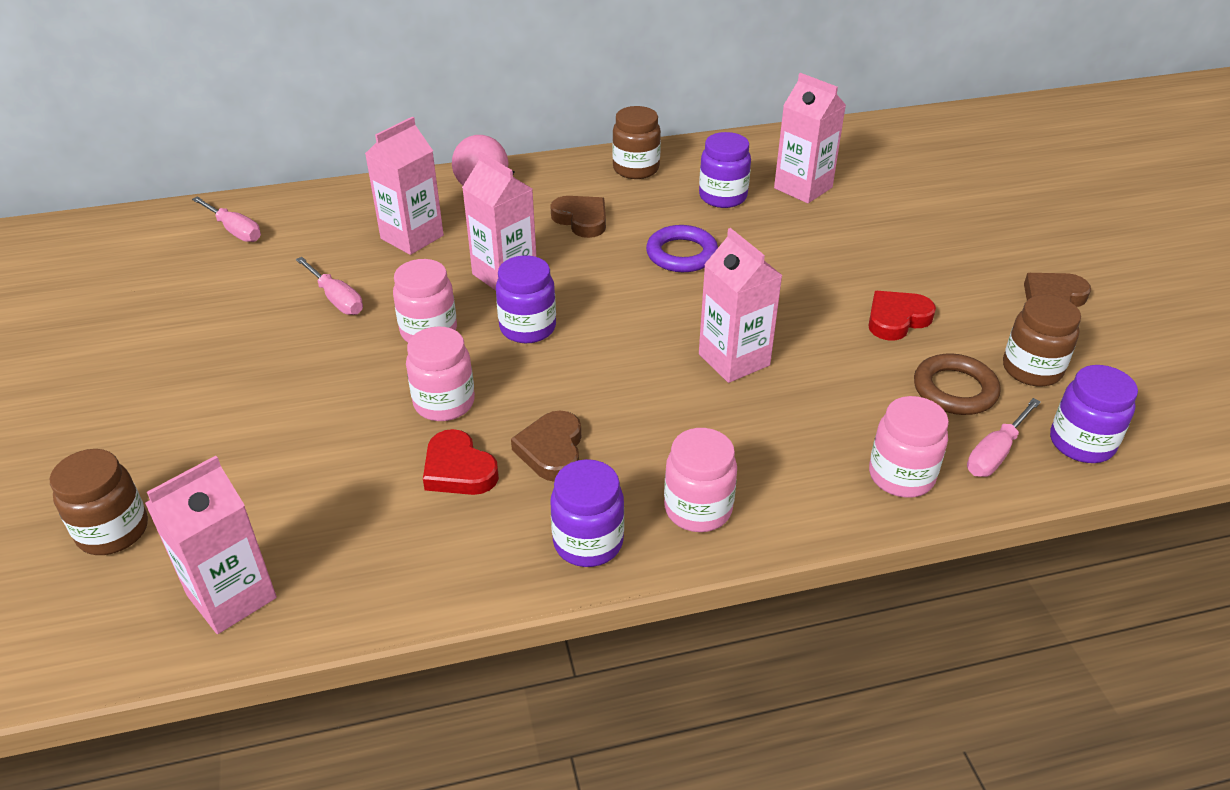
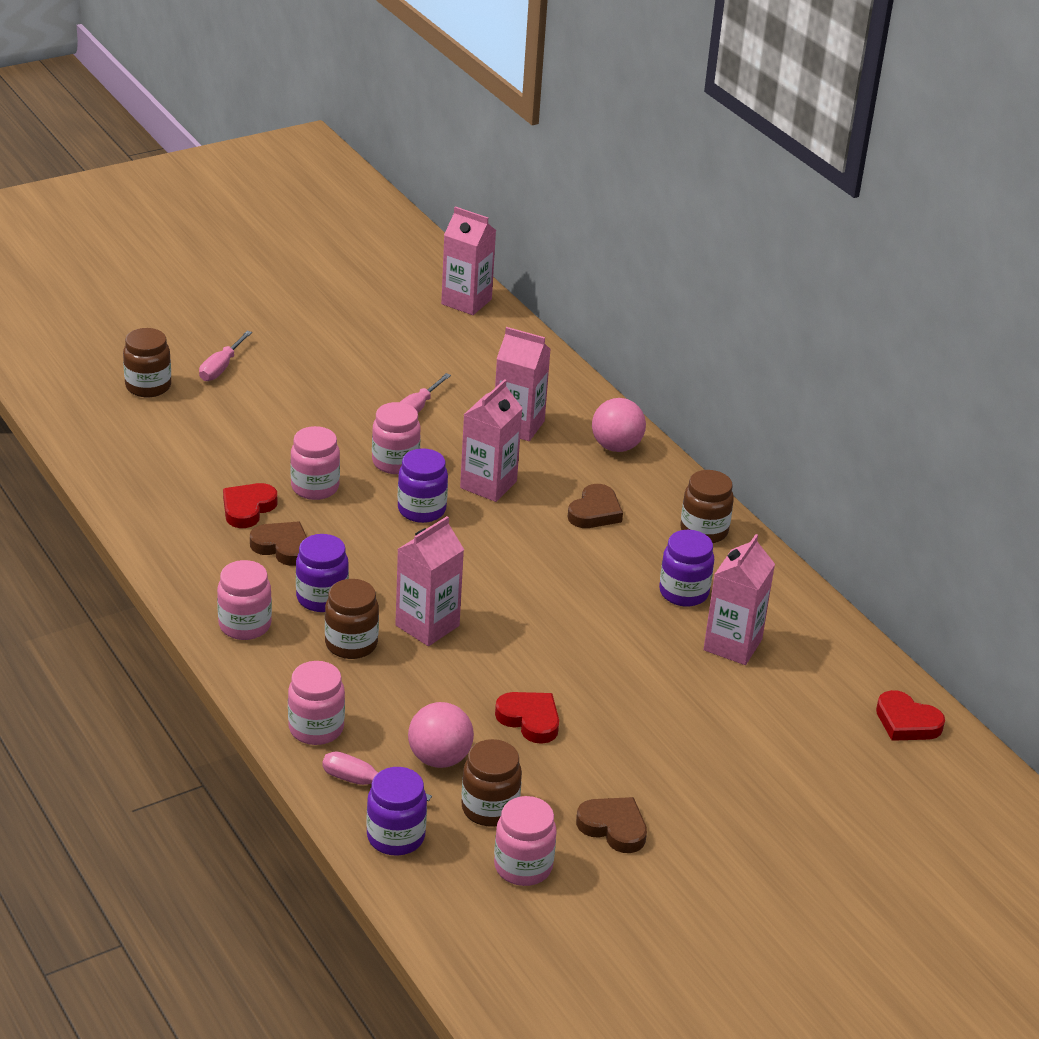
camera: 70 degrees right, 5 degrees down
(231, 596) = (110, 445): pink carton -> pink carton (466, 302)
(235, 231) = (482, 339): pink screwdriver -> pink screwdriver (221, 368)
(552, 450) = (282, 547): brown heart -> brown heart turned 45 degrees clockwise
(588, 542) = (196, 578): purple jar -> purple jar (322, 598)
(681, 254) = (569, 578): purple ring -> none
(754, 422) = (351, 644): none -> brown jar
(913, 133) = (906, 722): none -> red heart
(954, 390) = (439, 758): brown ring -> pink ball
(1115, 364) = (523, 867): none -> pink jar

